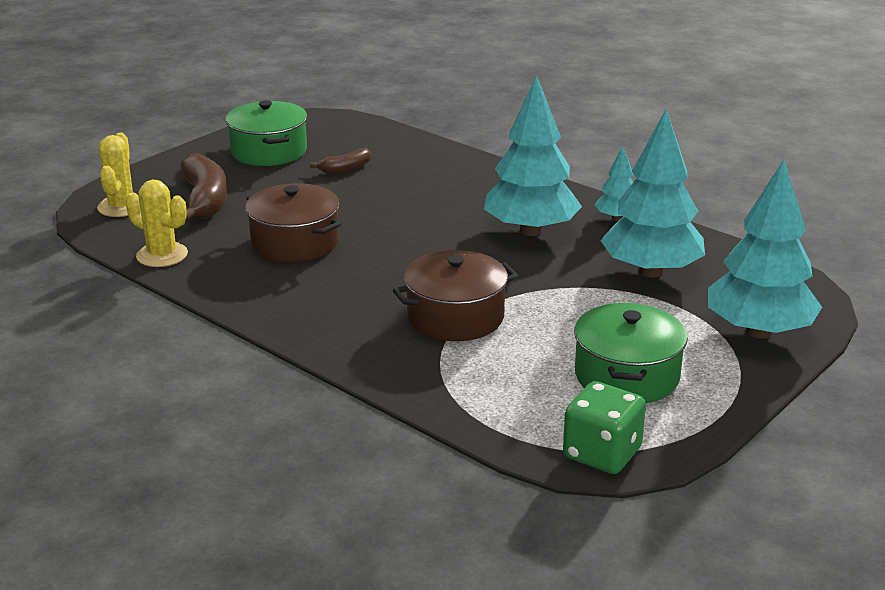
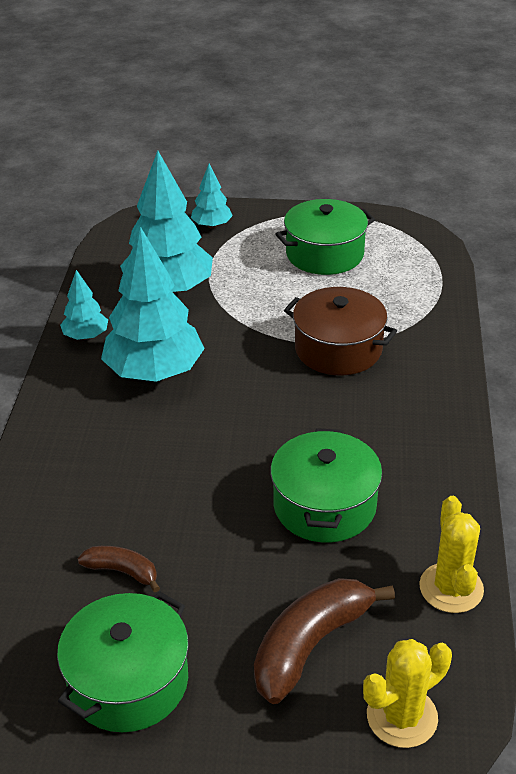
camera: 125 degrees left, 10 degrees up
(295, 242) = (324, 505): brown pot -> green pot
(602, 453) = (414, 236): green dice -> none
(758, 331) = (212, 225): turquoise tree -> turquoise tree, size x0.49

